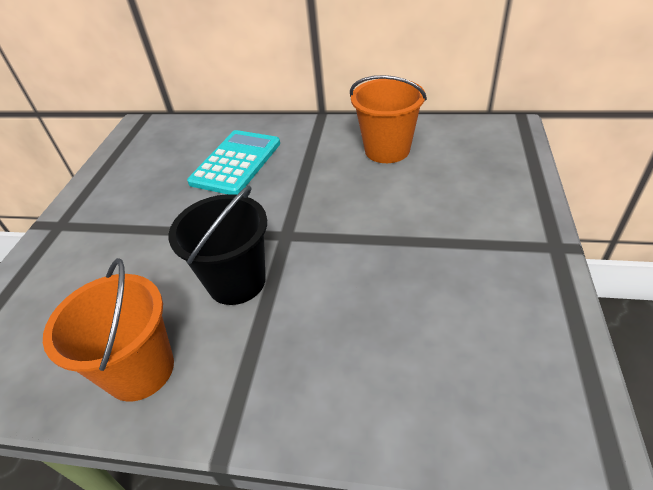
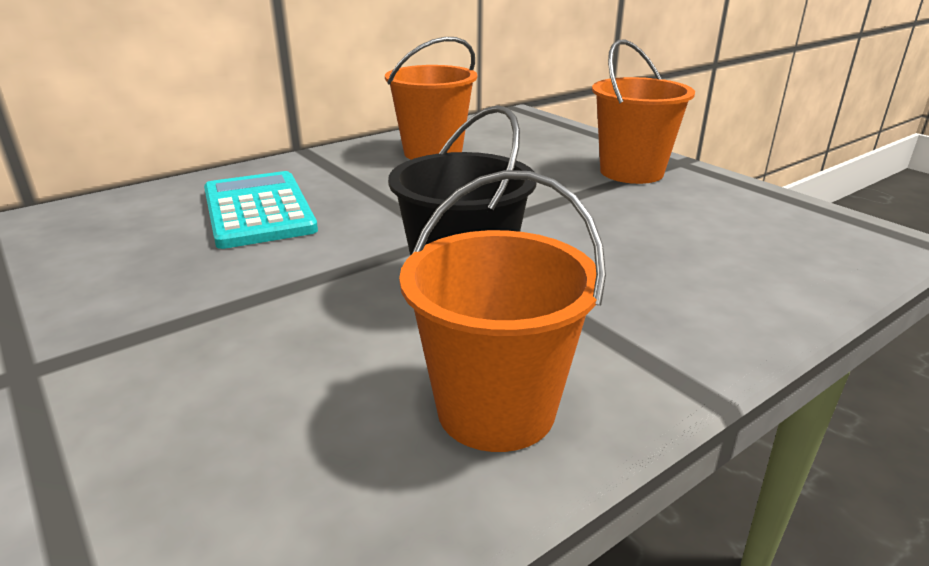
camera: 50 degrees left, 15 degrees down
(493, 238) = (631, 172): none -> orange bucket

